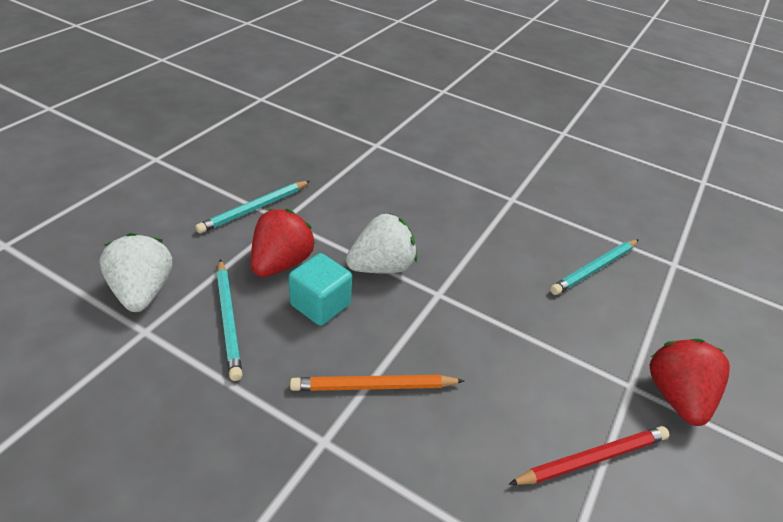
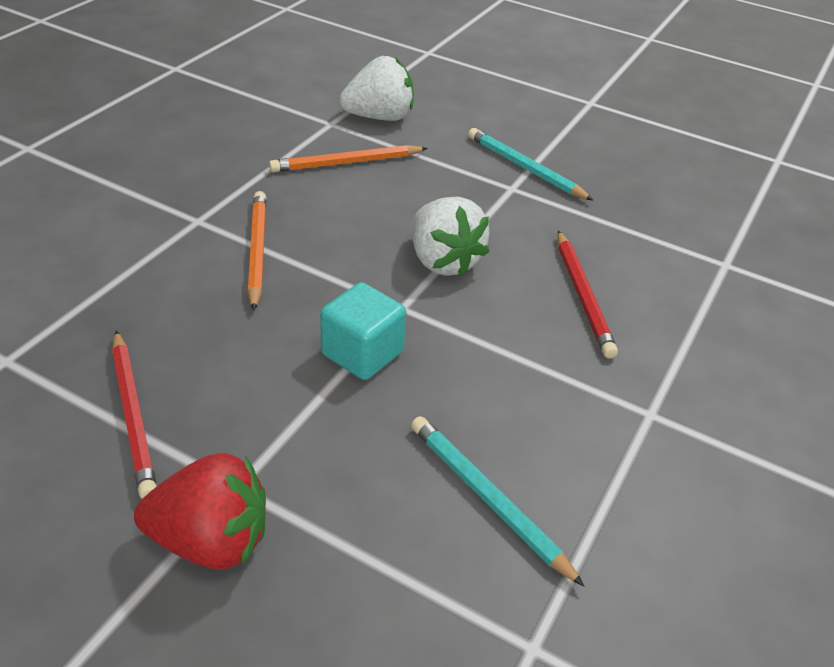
camera: 90 degrees right, 0 degrees up
(228, 319) = (346, 163): turquoise pencil -> orange pencil
(281, 263) = (434, 189): red strawberry -> none
(320, 305) = (372, 216): turquoise cube -> turquoise cube (362, 353)
(414, 206) = (582, 296): none -> red pencil

